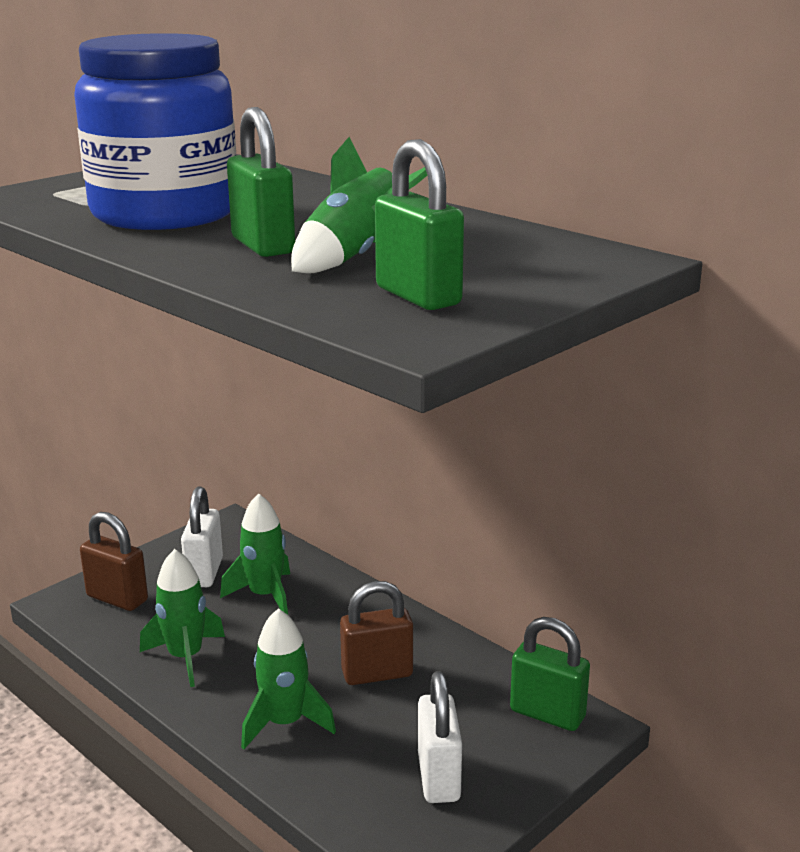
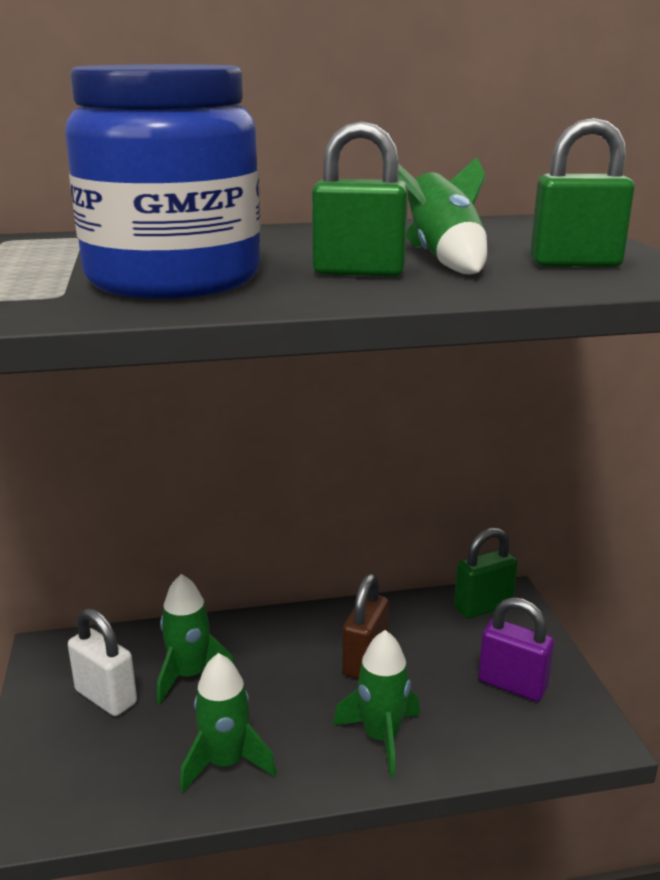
camera: 55 degrees left, 0 degrees up
(117, 598) = (70, 775): brown padlock -> none
(438, 777) = (512, 684): white padlock -> purple padlock

